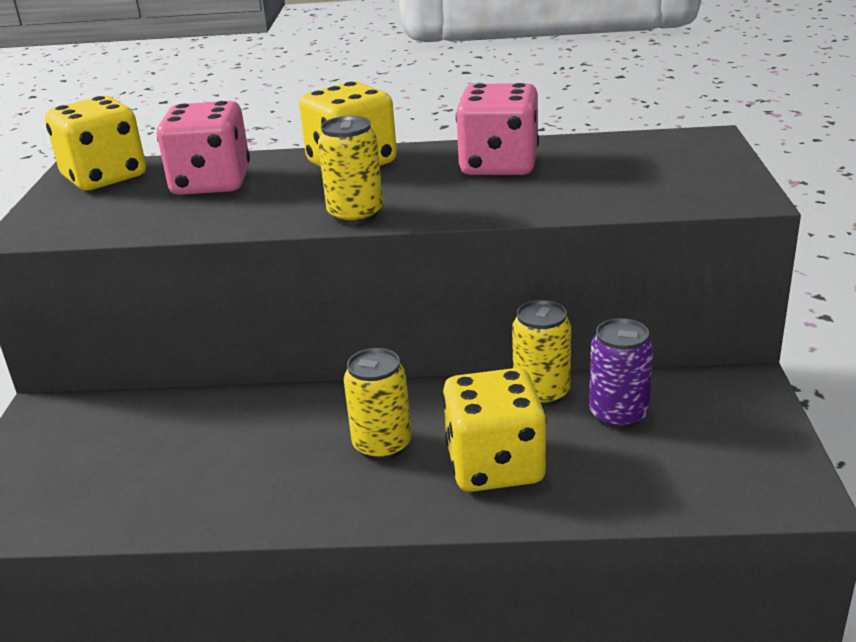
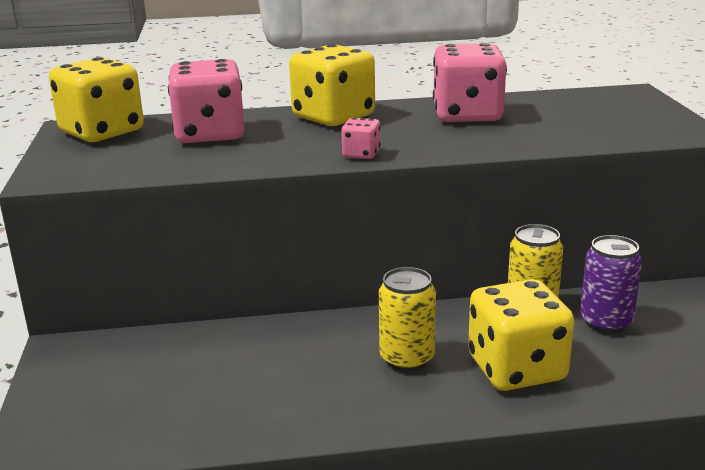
camera: 10 degrees left, 5 degrees down
(355, 215) = (361, 154): yellow can -> pink dice

